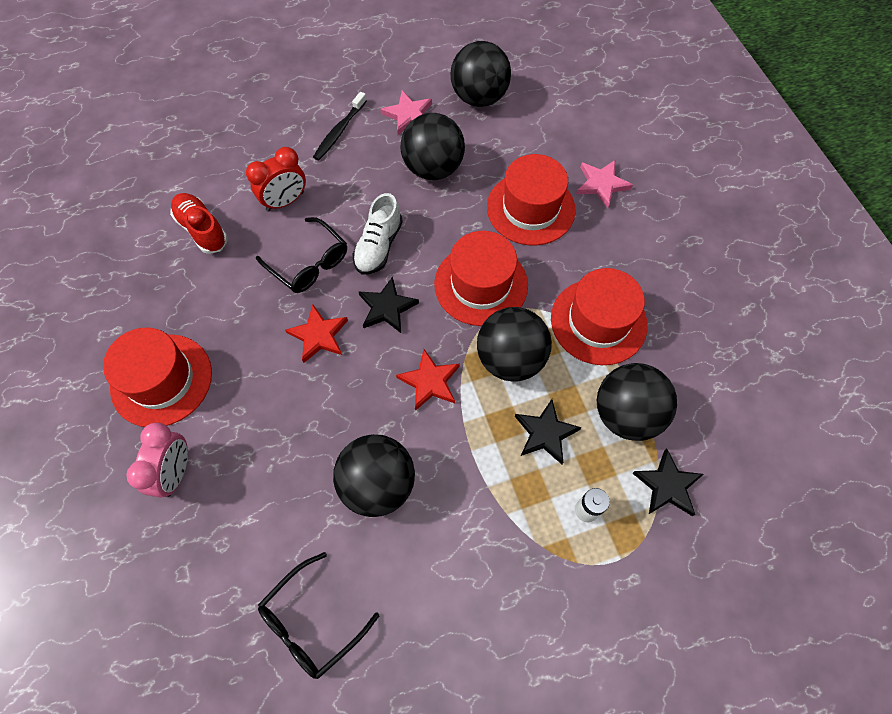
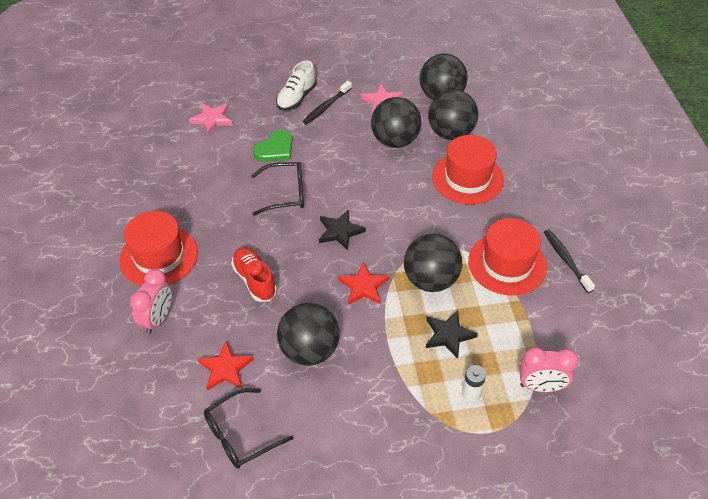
camera: 10 degrees right, 15 degrees down
(202, 230) = (208, 160): red shoe -> red shoe (255, 280)
(285, 201) = (275, 149): red clock -> green heart
(309, 263) = (285, 193): black glasses -> black glasses turned 60 degrees counterclockwise
(319, 335) = (283, 243): red star -> red star (225, 368)
(378, 246) = (341, 189): white shoe -> white shoe (296, 98)
(481, 284) = (417, 225): red hat -> none
(601, 184) = (528, 168): pink star -> pink star (212, 119)
(626, 414) = (517, 331): black ball -> black ball (450, 133)
(667, 305) = (566, 260): none -> black toothbrush
(667, 485) = (540, 386): black star -> pink clock

